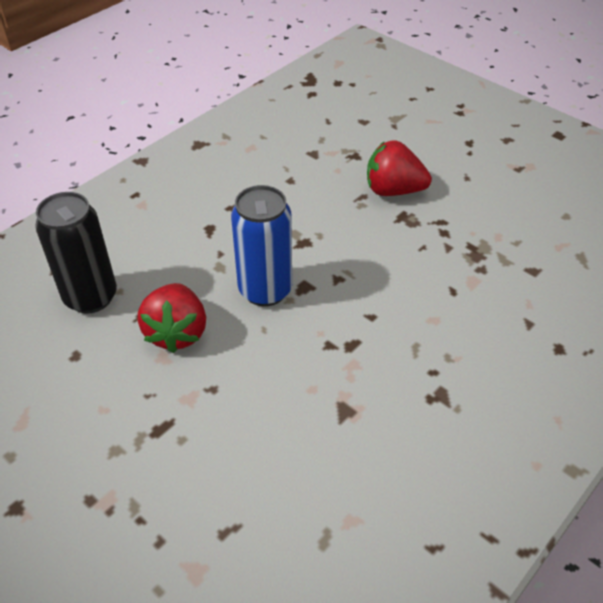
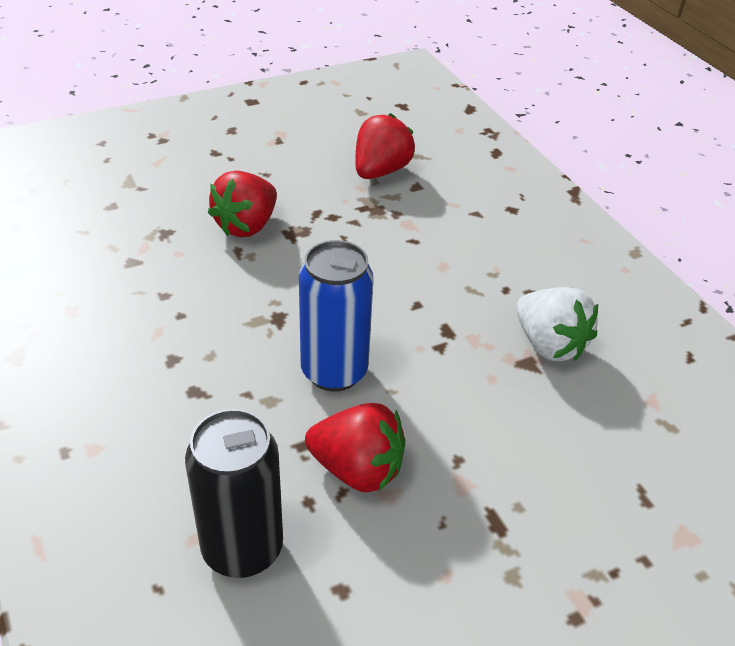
camera: 70 degrees left, 5 degrees down
(377, 421) = (549, 345): none -> white strawberry
(533, 241) = (380, 171): none -> red strawberry

